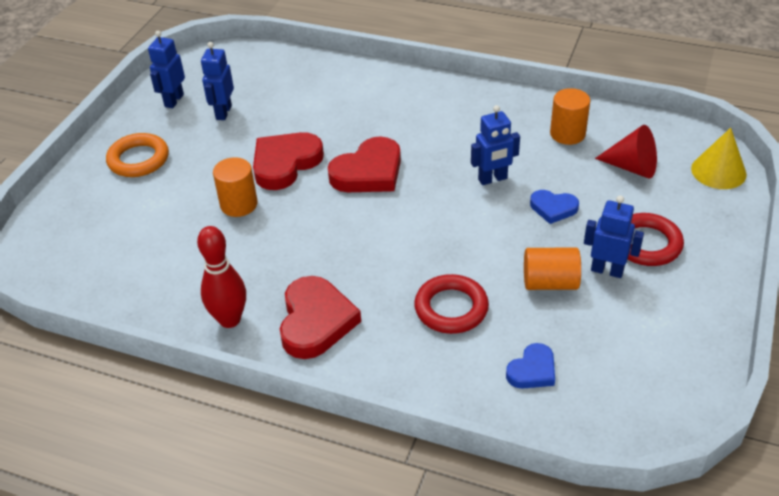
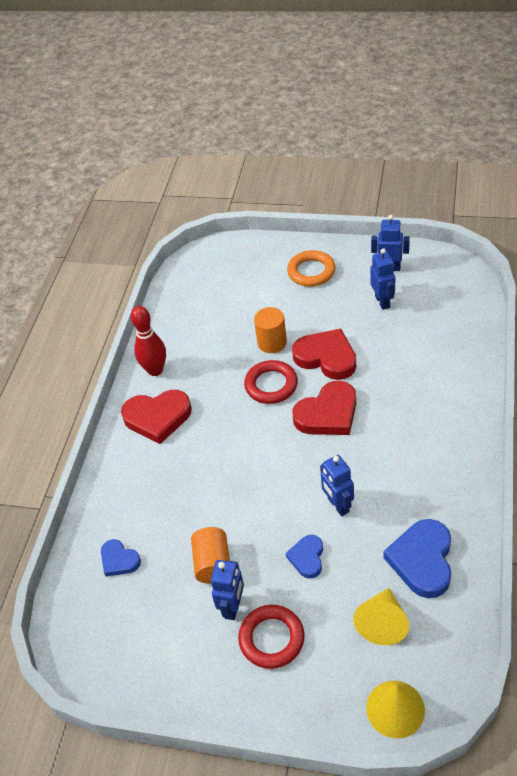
camera: 85 degrees right, 5 degrees up
(223, 112) = (382, 301): blue robot -> blue robot turned 75 degrees clockwise
(368, 172) = (328, 414): red heart -> red heart turned 75 degrees counterclockwise
(451, 308) = (178, 498): red ring -> red ring (271, 385)
(567, 134) = (422, 560): orange cylinder -> blue heart
(632, 167) = (382, 623): red cone -> yellow cone

